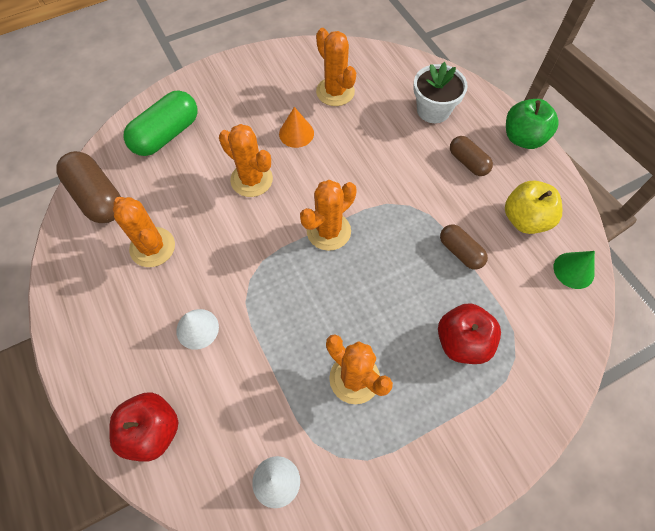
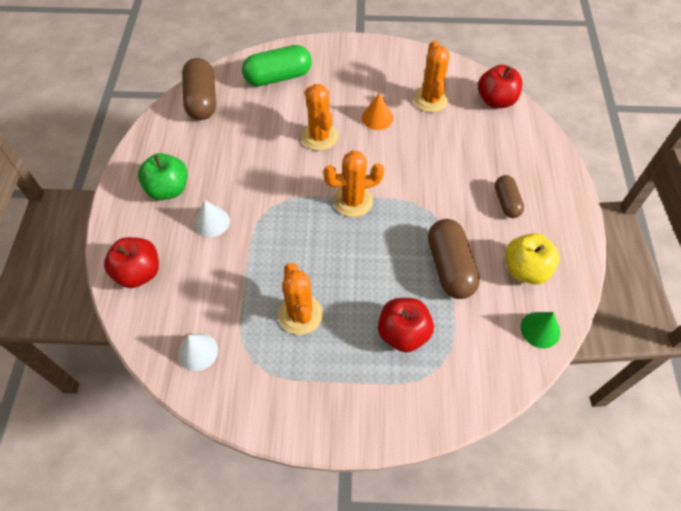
camera: 30 degrees right, 5 degrees down
(152, 247) = (217, 152): orange cactus -> none
(395, 67) = (496, 101): none -> red apple
(433, 110) = (505, 148): white flower pot -> none
(460, 252) = (449, 267): brown capsule -> brown capsule, size x1.68
(523, 138) = (571, 205): green apple -> green apple (168, 189)

